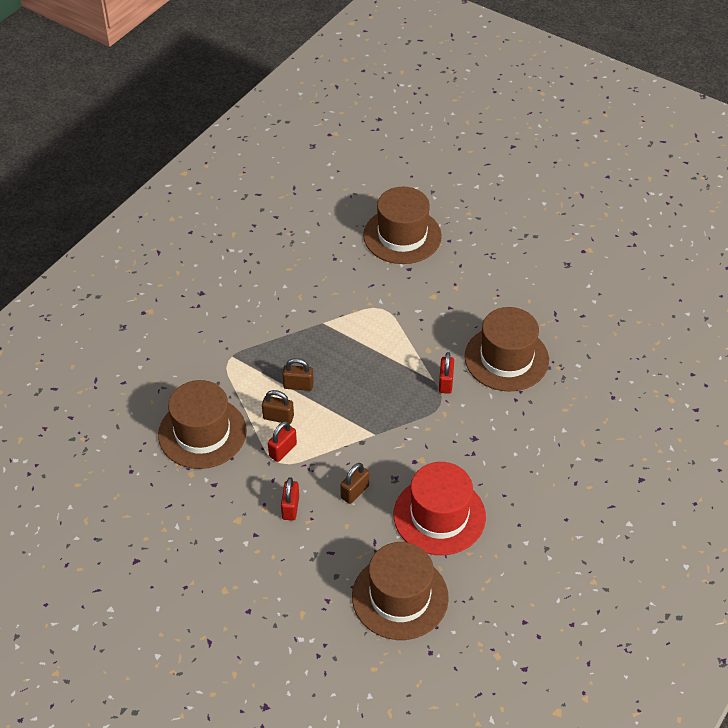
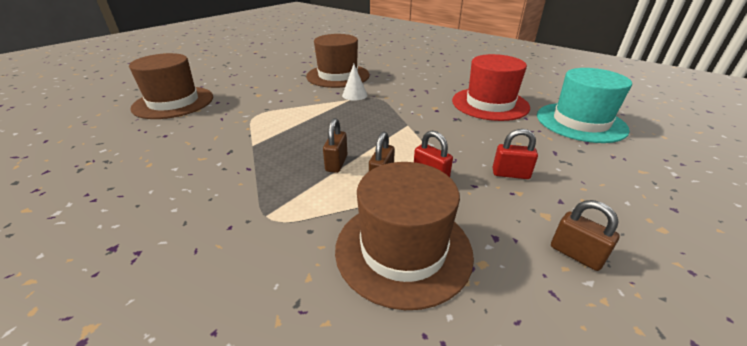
camera: 85 degrees left, 15 degrees down
(355, 492) = (477, 137): brown padlock -> brown padlock (576, 254)
(400, 597) = (580, 122): brown hat -> turquoise hat
(445, 382) = (354, 95): red padlock -> white cone

